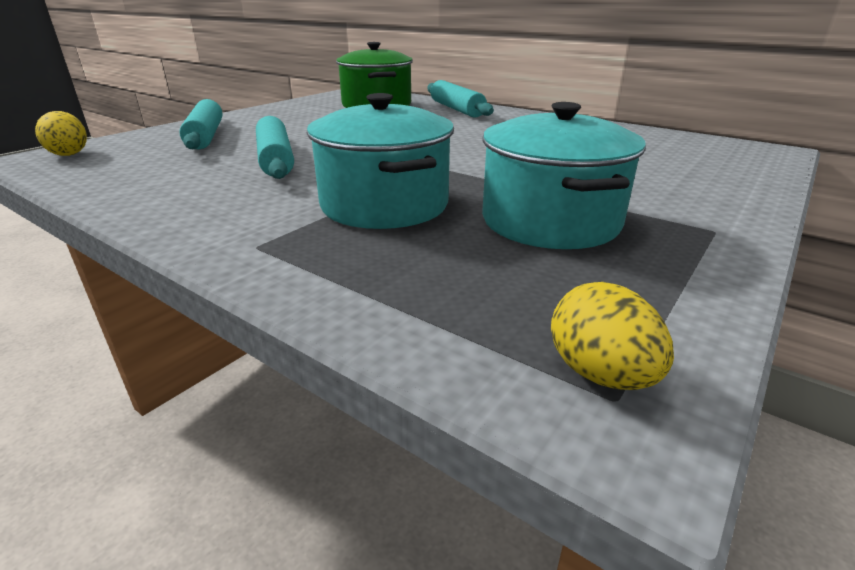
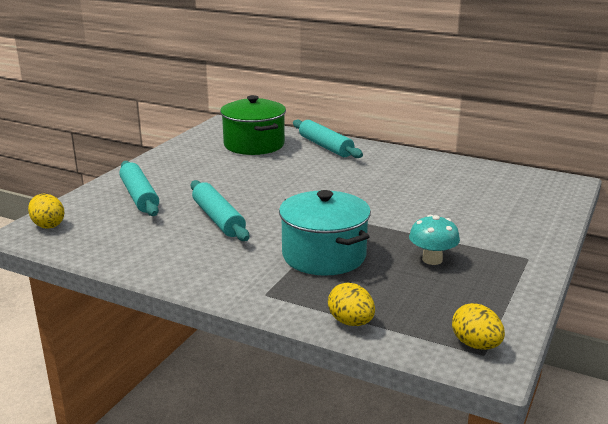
camera: 10 degrees left, 5 degrees down
(365, 302) = (351, 322): none -> yellow egg
(550, 221) = (432, 259): turquoise pot -> turquoise mushroom

